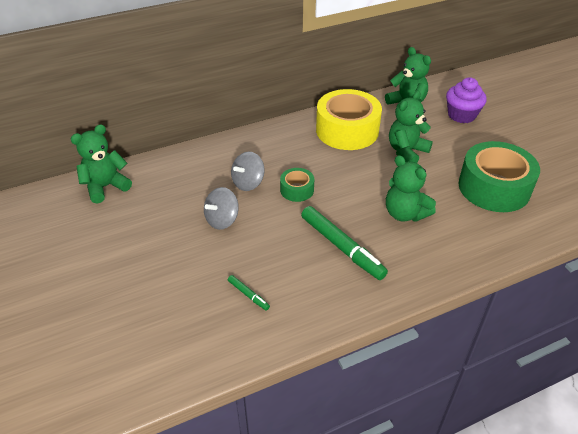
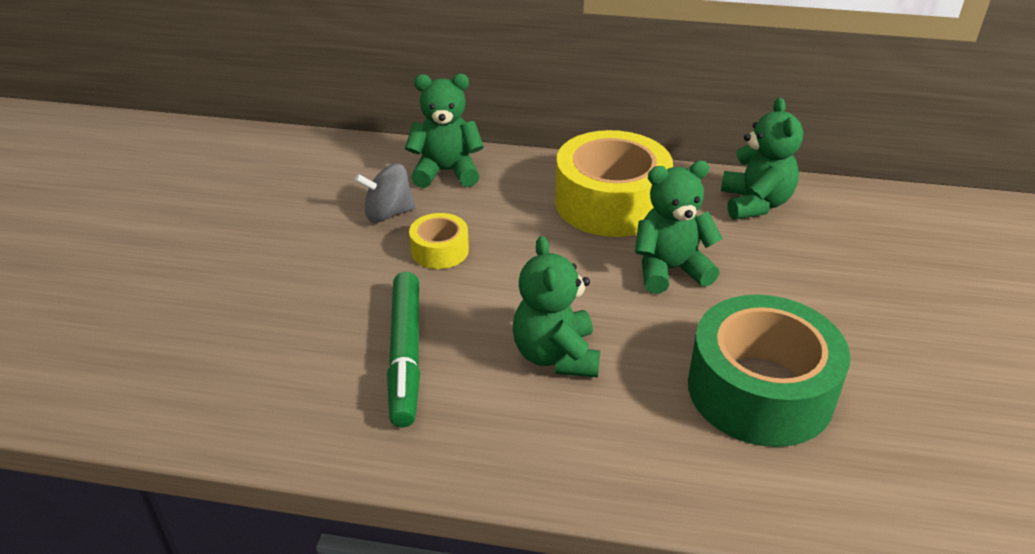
camera: 35 degrees right, 5 degrees down
(106, 187) = (224, 148): green teddy bear -> green teddy bear (446, 172)
(222, 220) = (300, 244): grey spinning top -> none
(248, 295) = (214, 351): green marker -> none
(297, 190) = (440, 250): green tape -> yellow tape
(461, 115) = (837, 255): purple cupcake -> none

